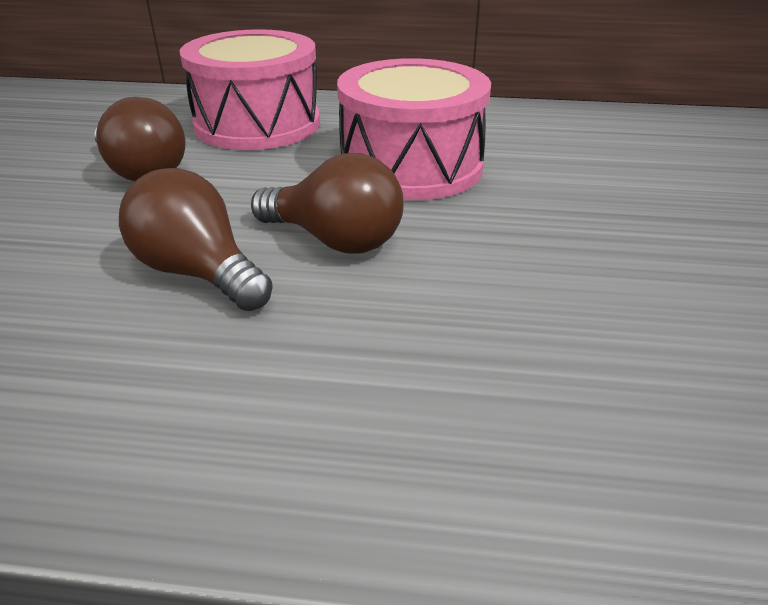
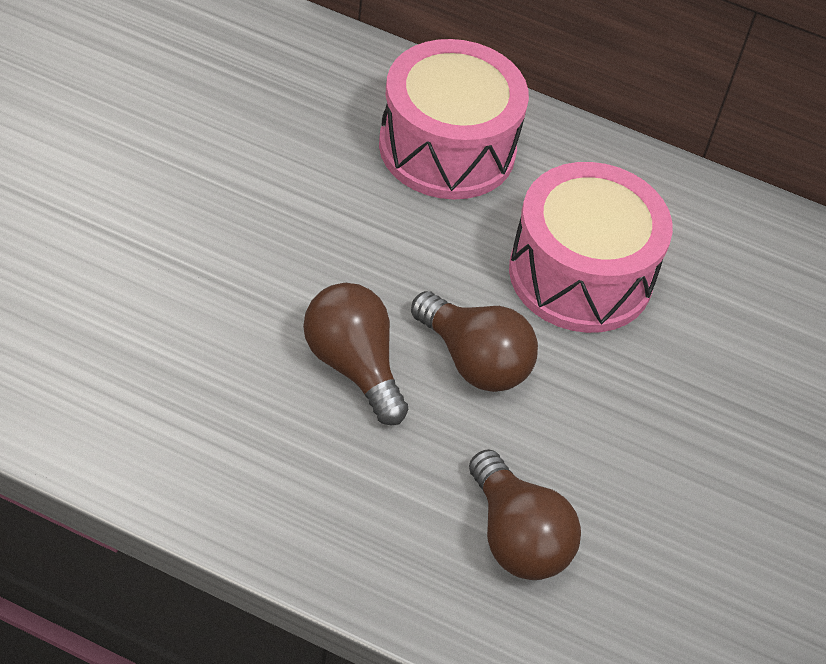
camera: 10 degrees right, 15 degrees up
(142, 172) = (320, 203): brown light bulb -> brown light bulb (516, 538)

